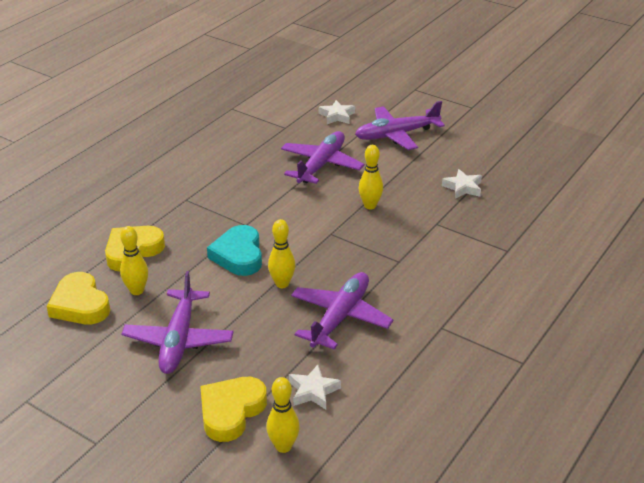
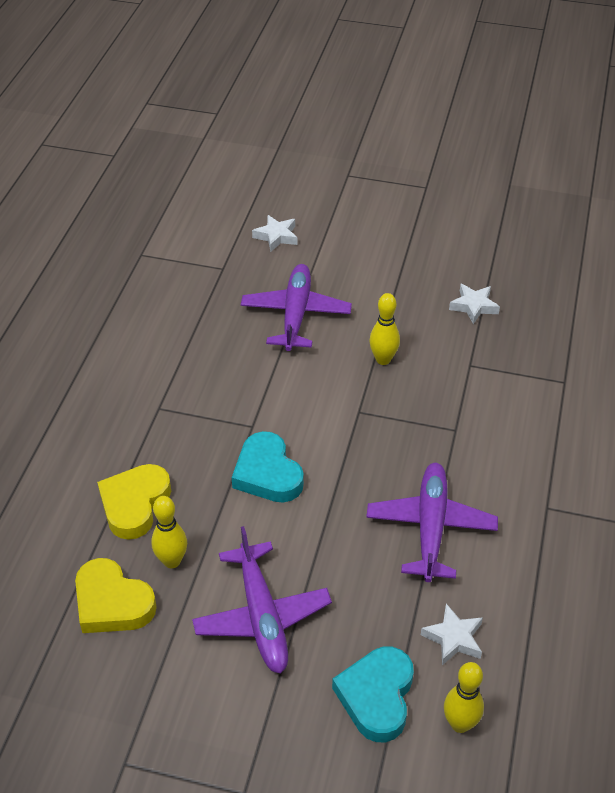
camera: 20 degrees left, 10 degrees up
(231, 411) = (377, 696): yellow heart -> turquoise heart
(282, 284) = (340, 500): yellow bowling pin -> none
(397, 135) = (361, 248): purple plane -> none

